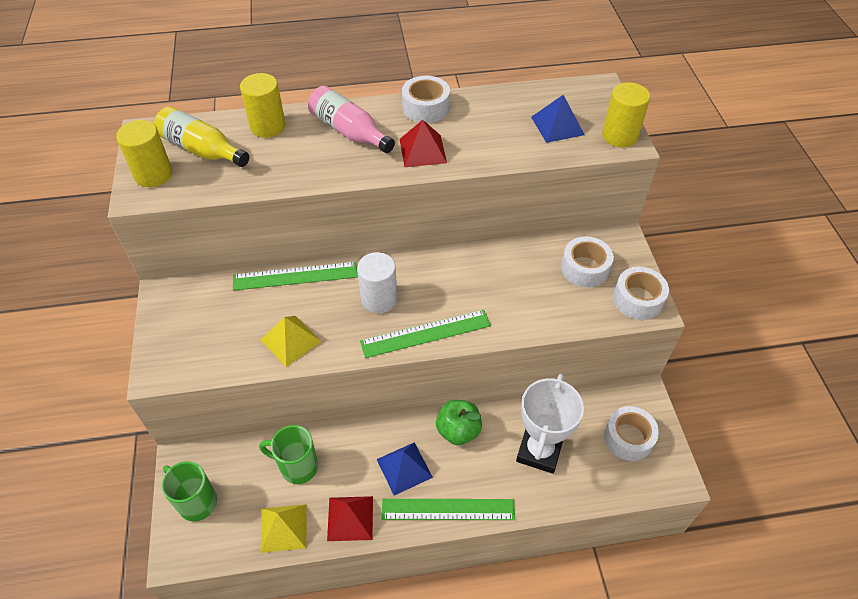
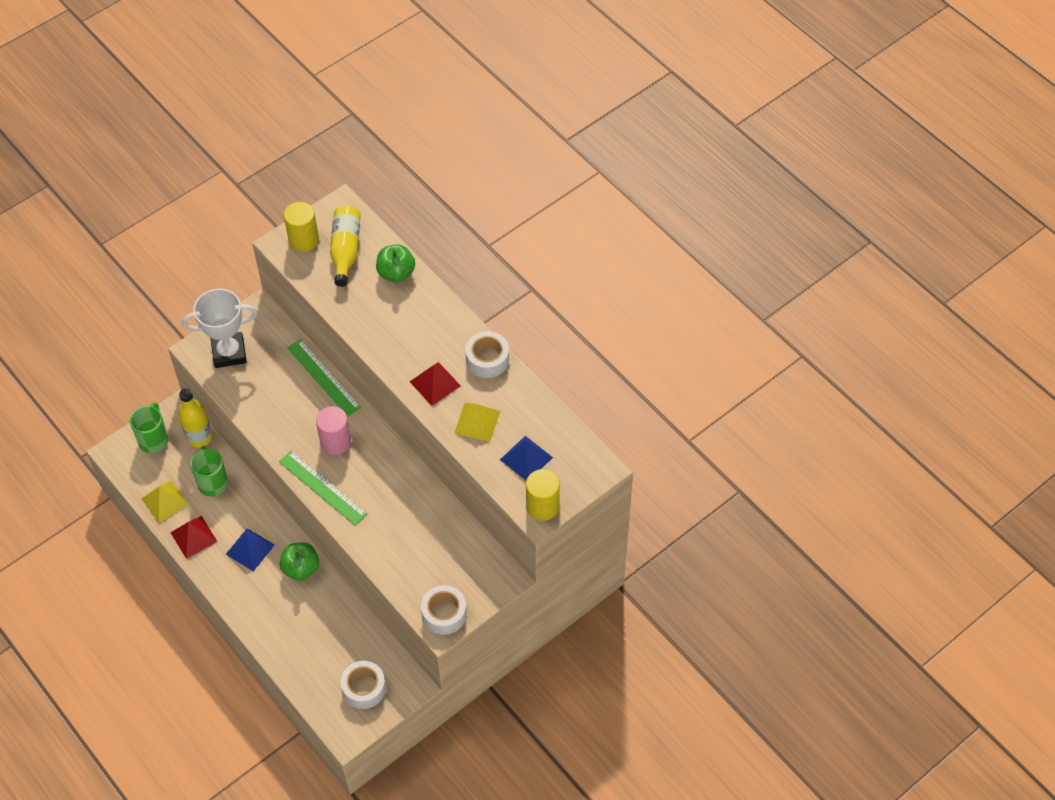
camera: 60 degrees right, 5 degrees up
(232, 454) = (199, 437): none -> yellow bottle
(268, 126) = (396, 273): yellow cylinder -> green apple
(291, 340) = (266, 409): yellow pyramid -> yellow pyramid (477, 422)
(349, 131) = (425, 326): pink bottle -> none
(379, 299) = (335, 442): white cylinder -> pink cylinder
(448, 509) = (234, 593): green ruler -> none
(539, 451) = (315, 631): white trophy -> white trophy (229, 353)
(585, 268) = (454, 564): white tape -> none

